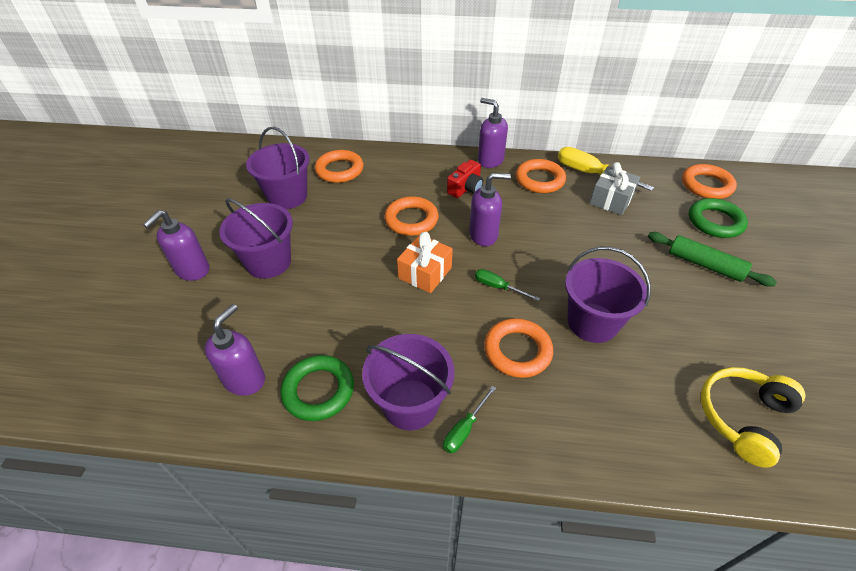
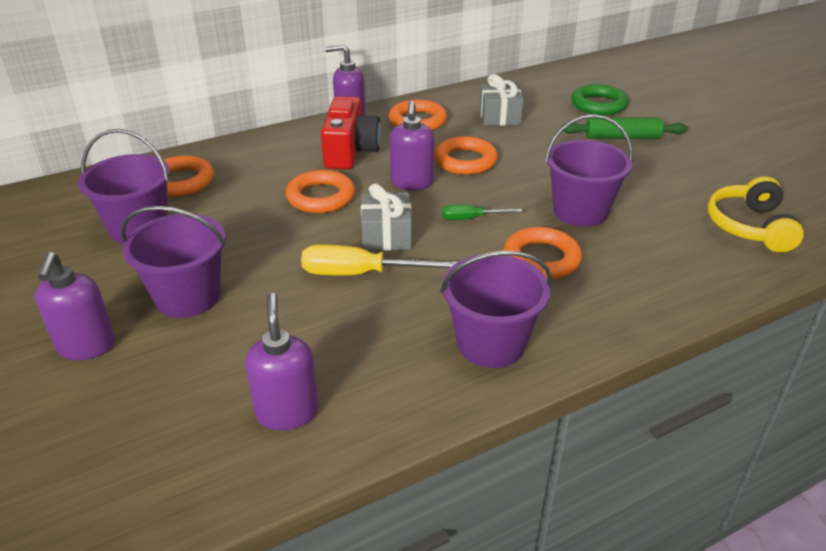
camera: 35 degrees left, 10 degrees down
(318, 390) = (385, 379): green ring -> none
(425, 273) = (386, 235): orange gift -> grey gift
(464, 429) = (560, 337): green screwdriver -> none
(466, 188) = (350, 151): red camera -> red camera, size x1.62
(484, 235) = (412, 183): purple soap dispenser -> purple soap dispenser turned 135 degrees clockwise
(590, 174) = (459, 102): yellow screwdriver -> yellow screwdriver (361, 274)
(706, 185) = (565, 81): orange ring -> orange ring (465, 161)

